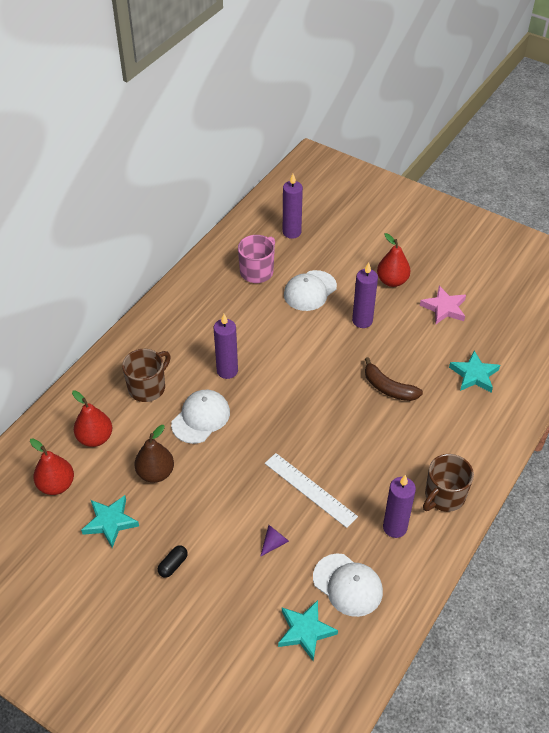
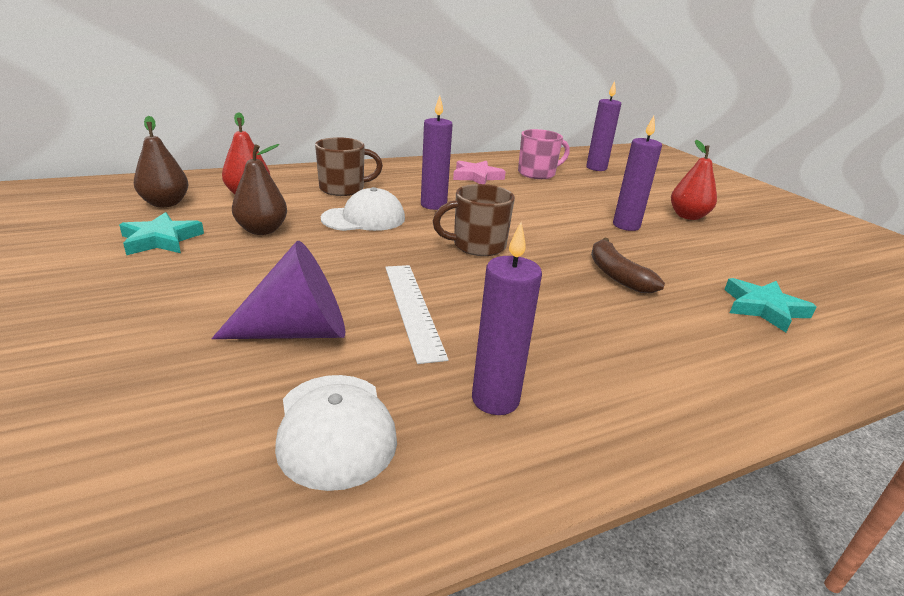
camera: 30 degrees right, 20 degrees down
(56, 485) = (165, 203): red pear -> brown pear
(173, 565) = (155, 293): black capsule -> none
(274, 543) = (298, 331): purple cone -> purple cone, size x2.28
(305, 631) = (187, 450): turquoise star -> none
(310, 291) = (581, 195): white cap -> none
(444, 308) = (748, 249): pink star -> pink star (476, 177)
(444, 496) = (619, 403): brown mug -> brown mug (477, 246)

